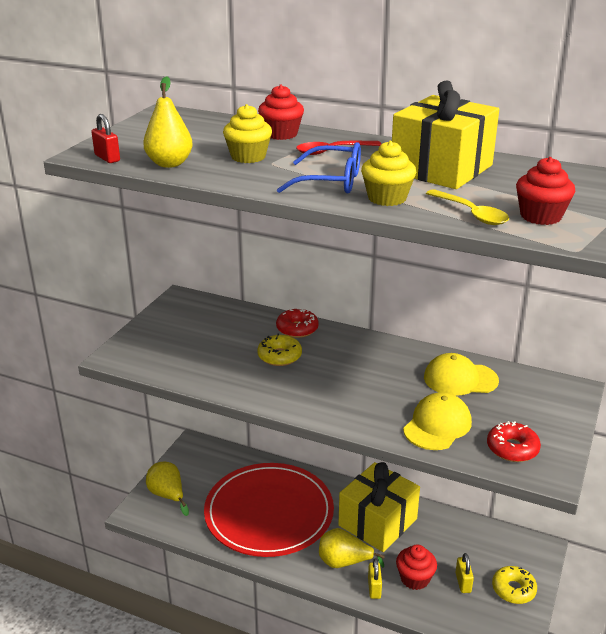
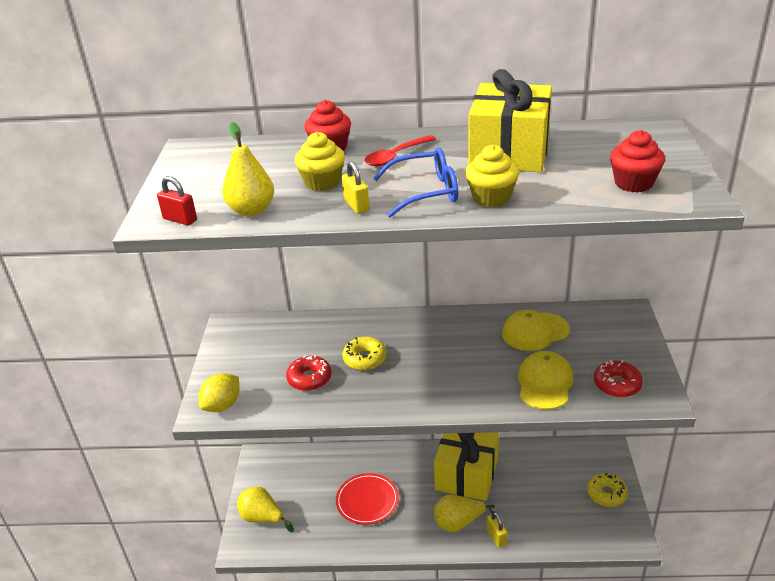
camera: 20 degrees left, 5 degrees up
(131, 357) = (222, 405): none -> yellow lemon
(269, 513) = (367, 500): red plate -> red plate, size x0.50
(297, 329) = (362, 325): red donut -> red donut (309, 378)
(415, 578) = (524, 515): red cupcake -> none
(463, 582) = (564, 503): yellow padlock -> yellow padlock (356, 205)
(471, 214) = (576, 195): yellow spoon -> none

